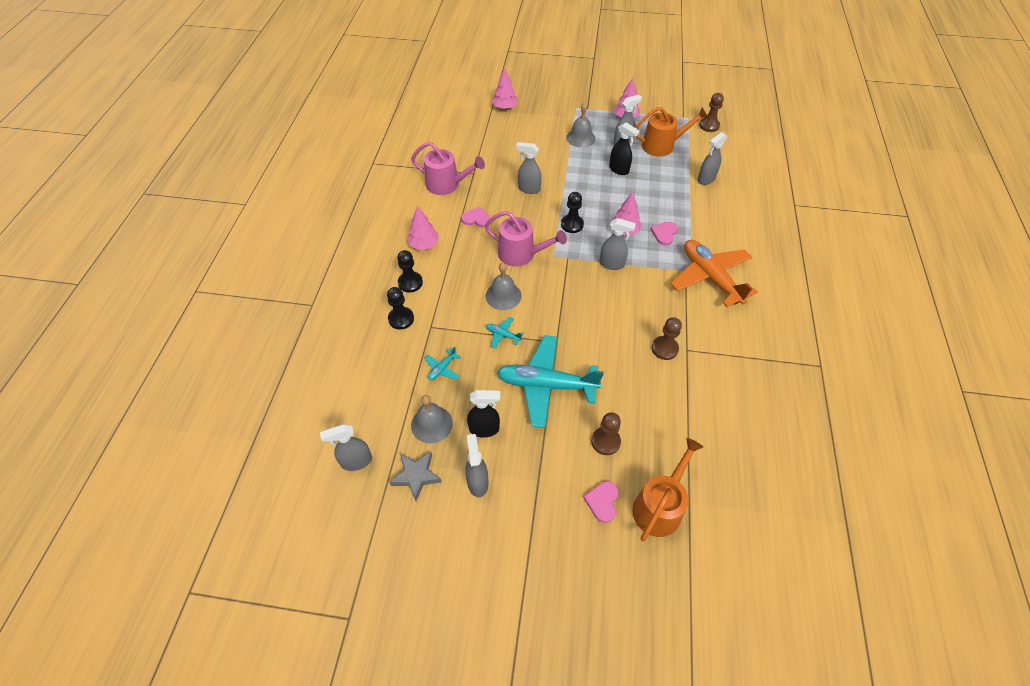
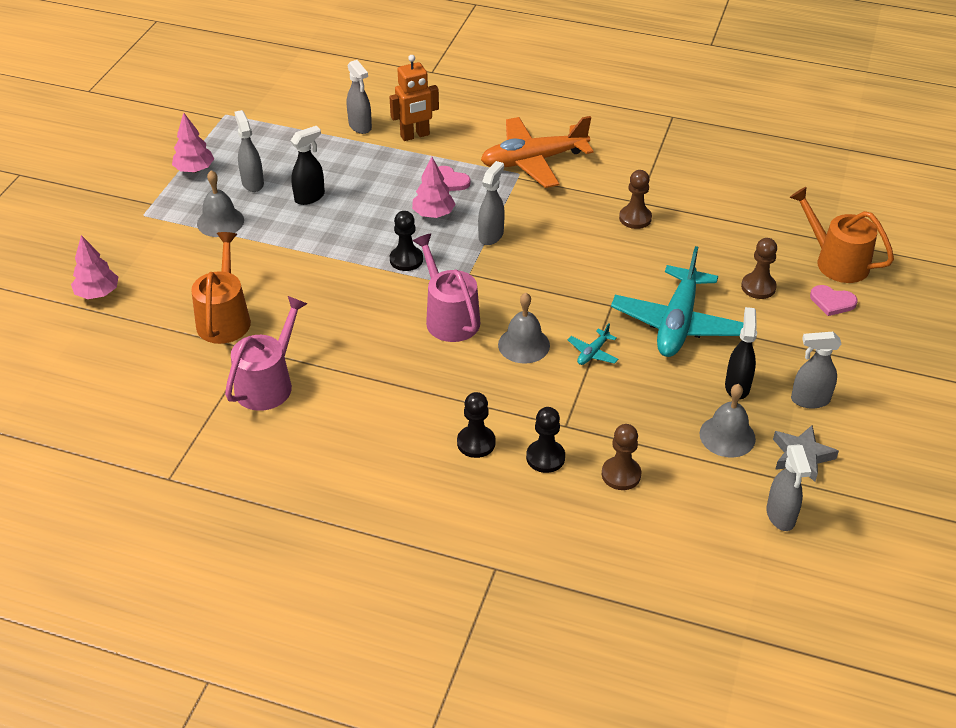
camera: 80 degrees left, 10 degrees down
(424, 244) = (399, 421): pink tree -> none
(442, 368) = (640, 418): turquoise plane -> none
(476, 219) = (361, 356): pink heart -> none
(521, 254) = (449, 318): pink watering can -> pink watering can turned 60 degrees counterclockwise
(529, 189) = (315, 292): grey spray bottle -> none
(662, 145) = (275, 149): orange watering can -> orange watering can (224, 318)
(709, 125) = (252, 100): brown pawn -> brown pawn (621, 474)
(709, 208) = (415, 135): none -> orange robot

